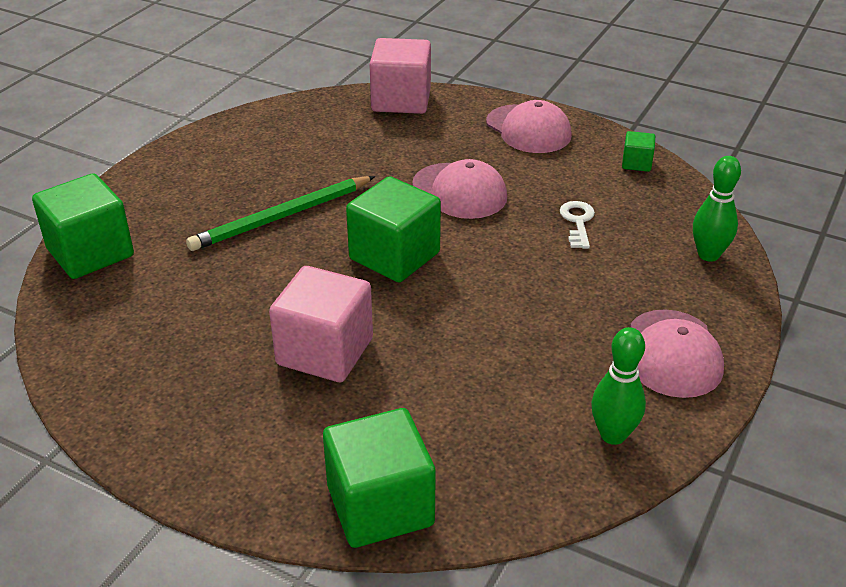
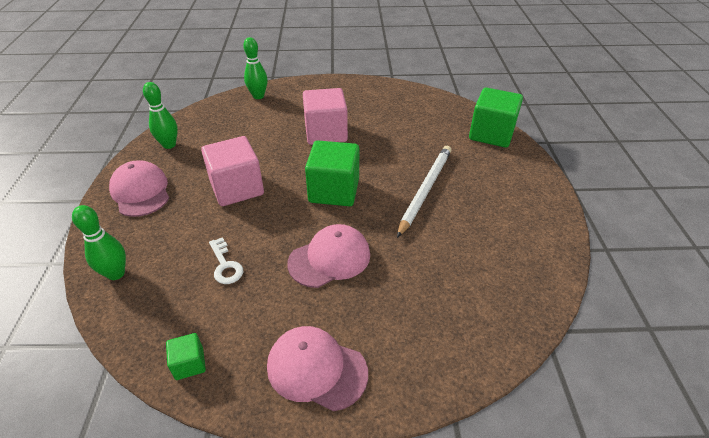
camera: 150 degrees right, 5 degrees up
(282, 217) = (425, 190): green pencil -> white pencil
(380, 506) = (258, 96): green cube -> green bowling pin
(401, 100) = (469, 356): pink cube -> pink cube (237, 188)
(459, 191) = (330, 258): pink cap -> pink cap turned 135 degrees clockwise

